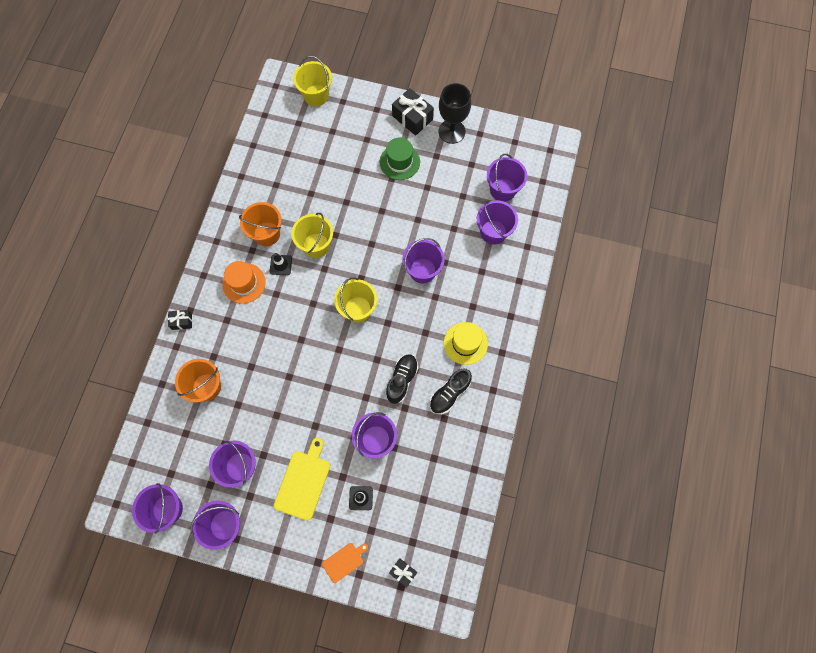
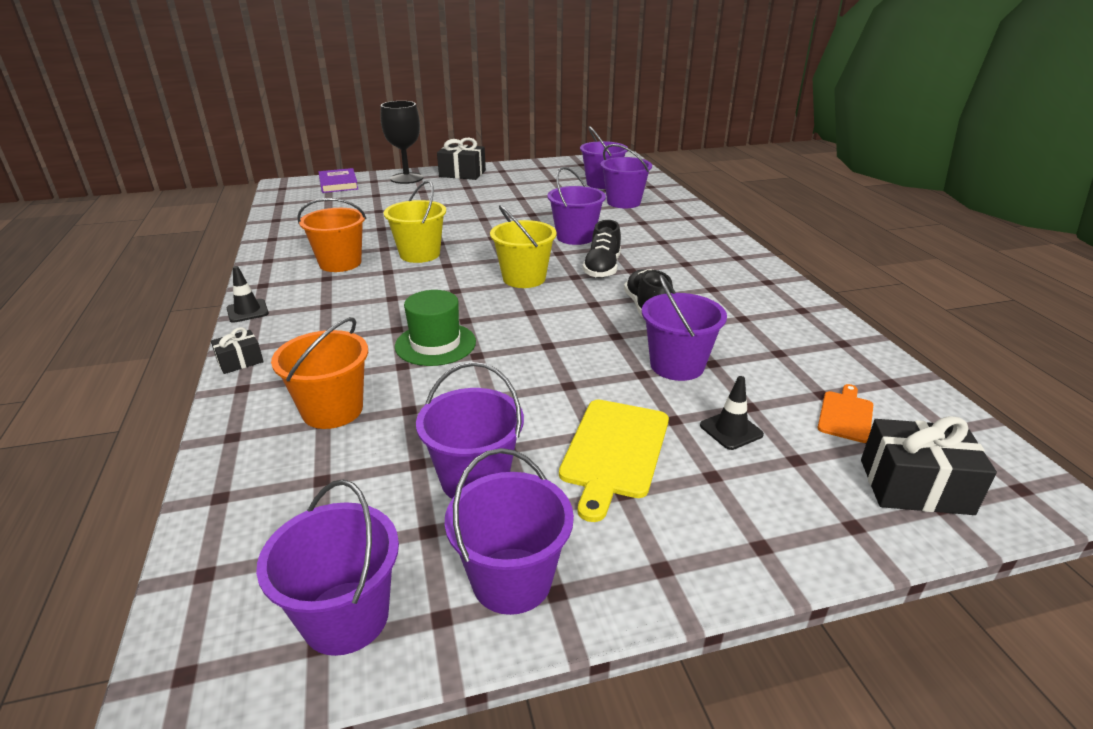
camera: 30 degrees left, 40 degrees down
(244, 283) = (332, 303): orange hat -> none
(281, 265) = (380, 277): black traffic cone -> black traffic cone (247, 311)
(303, 482) = (614, 451): yellow cutting board -> yellow cutting board turned 150 degrees counterclockwise
(316, 95) = (338, 184): yellow bucket -> purple book
(344, 561) = (805, 521): orange cutting board -> orange cutting board (845, 415)
(399, 162) = (473, 193): green hat -> green hat (435, 344)
(403, 572) = (915, 486): black gift -> black gift, size x1.81
(449, 394) = (722, 299): black shoe -> black shoe (602, 268)
(451, 131) = (512, 171): black goblet -> black goblet (406, 178)
(465, 343) = (688, 263): yellow hat -> none

